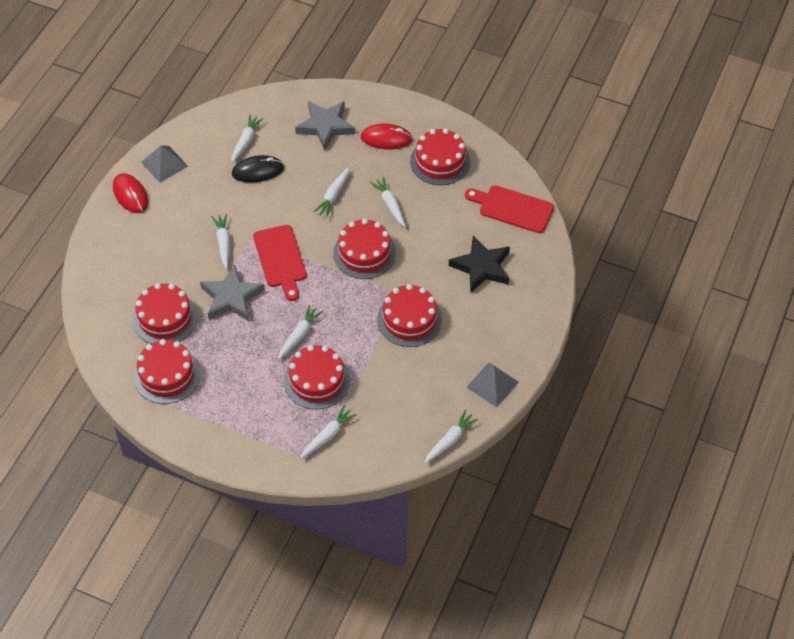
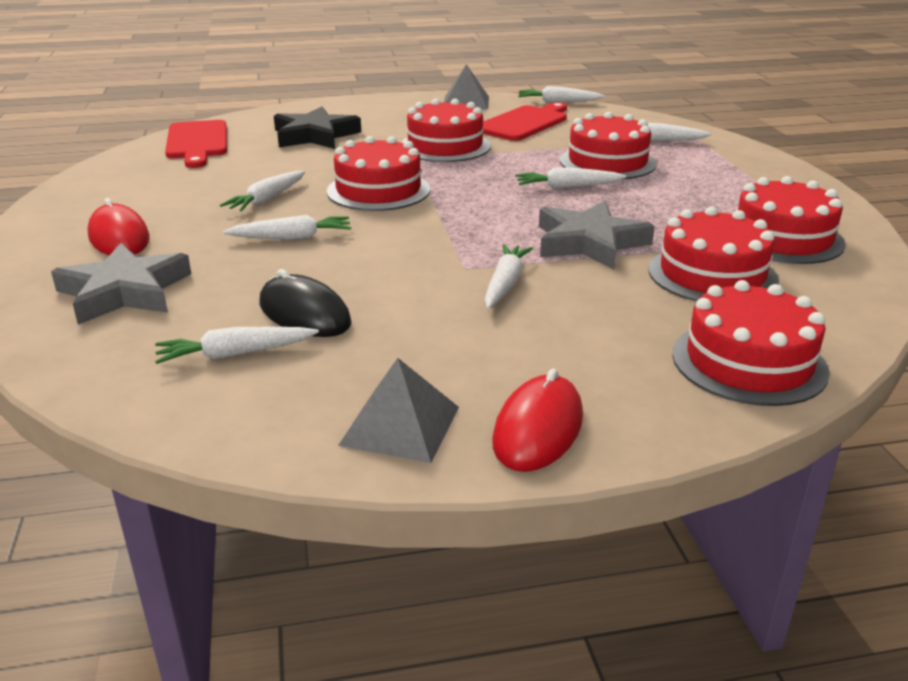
camera: 125 degrees left, 25 degrees down
(223, 243) = (505, 284): white carrot -> white carrot turned 150 degrees clockwise
(280, 259) = (468, 234): red cutting board -> red cutting board (524, 123)
(440, 161) = (143, 193): red cake -> red cake (748, 362)

